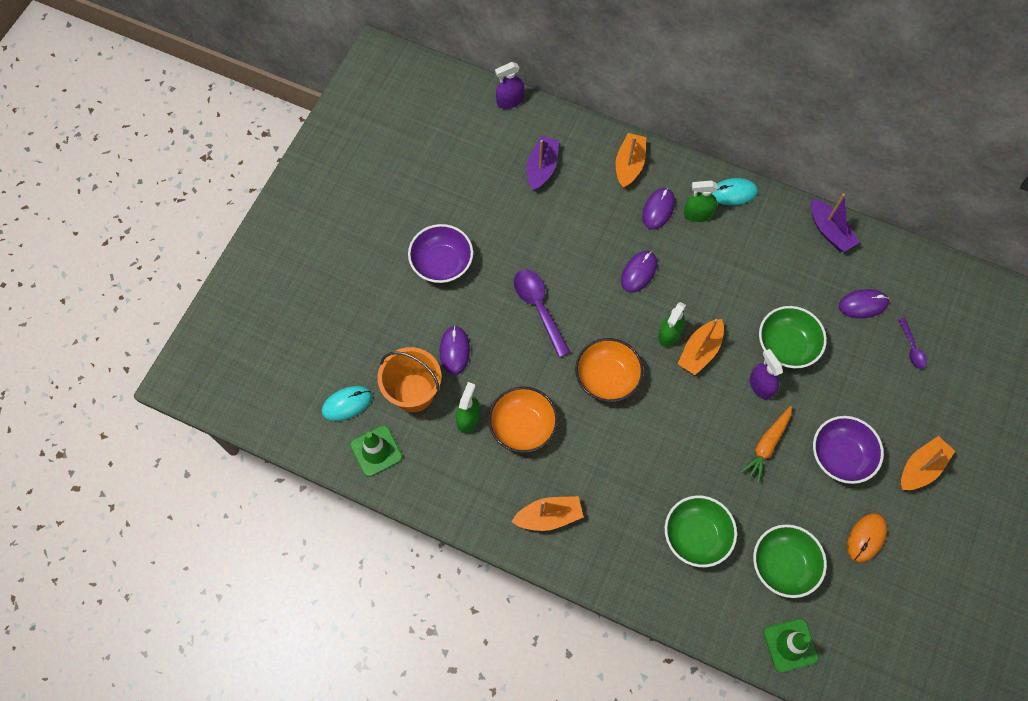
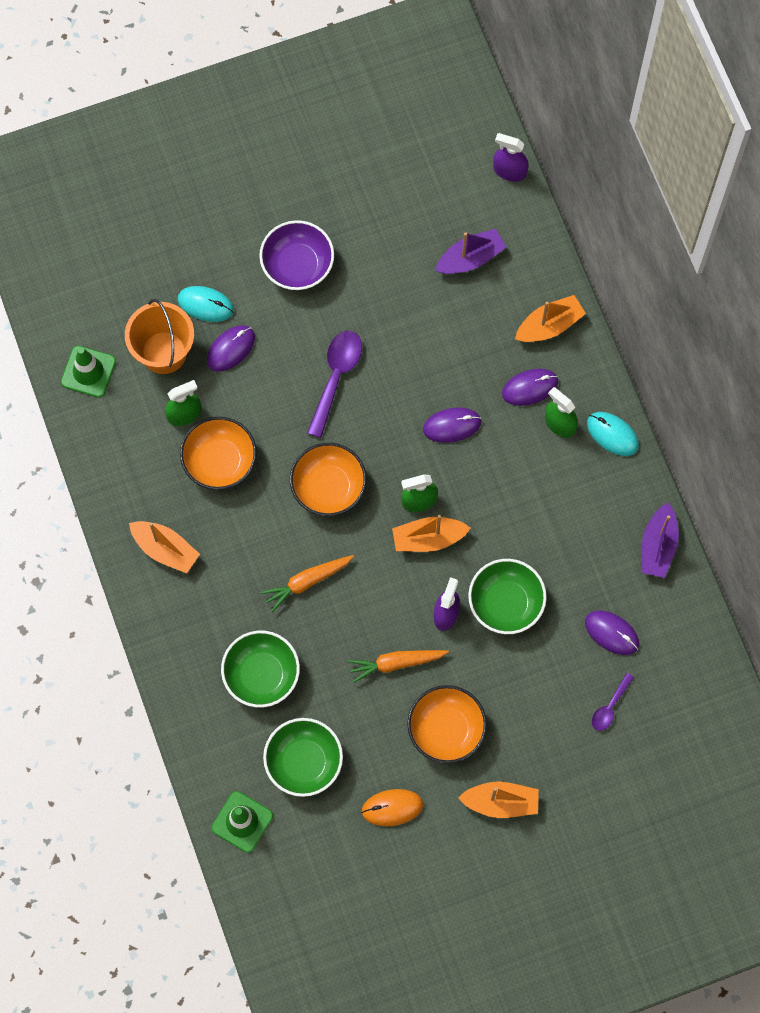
camera: 45 degrees right, 5 degrees up
(347, 404) = (104, 312): turquoise mouse -> turquoise mouse (205, 305)
(659, 448) = (307, 582): none -> orange carrot
(840, 456) = (446, 729): purple bowl -> orange bowl

